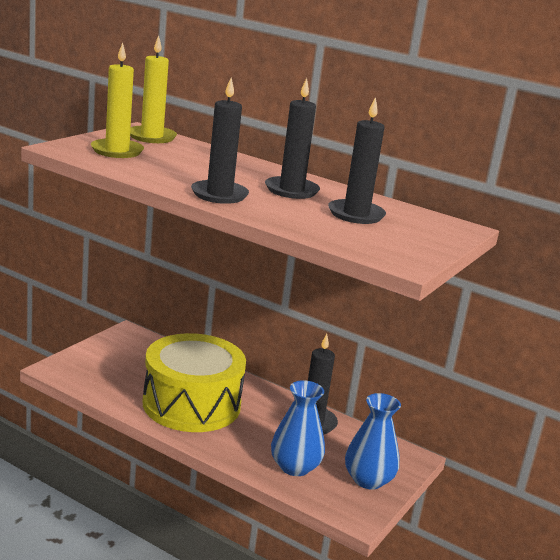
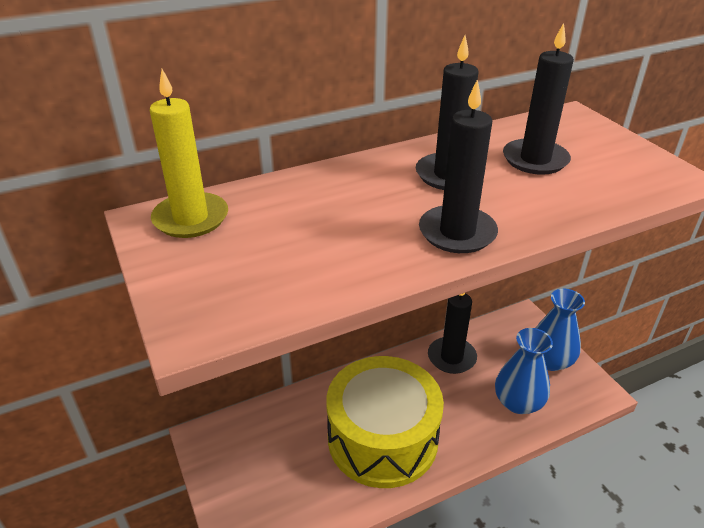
camera: 55 degrees left, 15 degrees up
(117, 151) = (240, 270): yellow candle -> none

